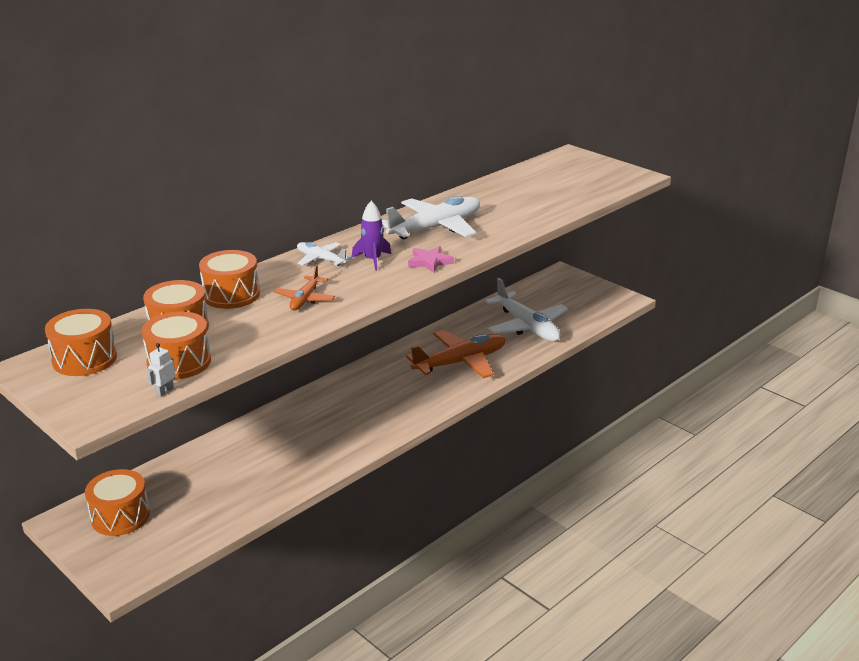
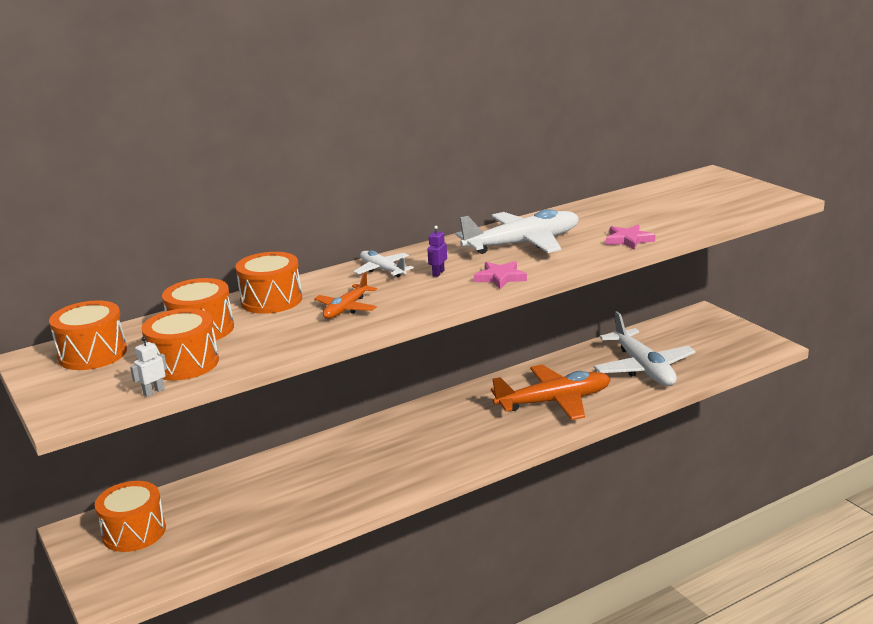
camera: 15 degrees right, 5 degrees down
(373, 260) = (438, 273): purple rocket -> purple robot
(525, 220) = (628, 240): none -> pink star

